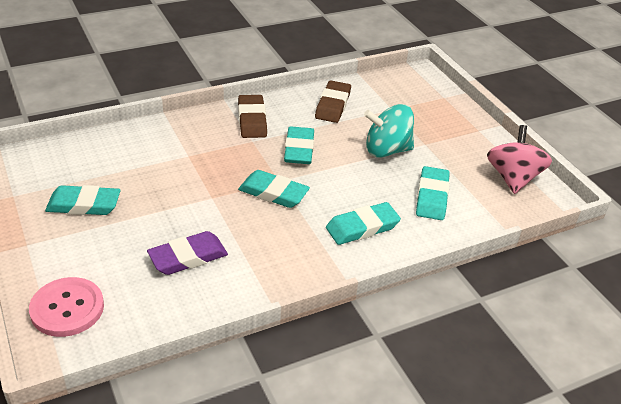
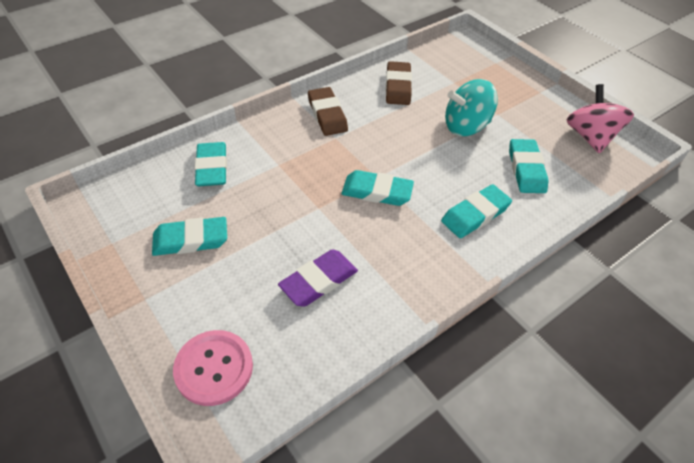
camera: 10 degrees left, 10 degrees up
(299, 149) = (384, 139): turquoise eraser -> turquoise eraser (212, 168)

